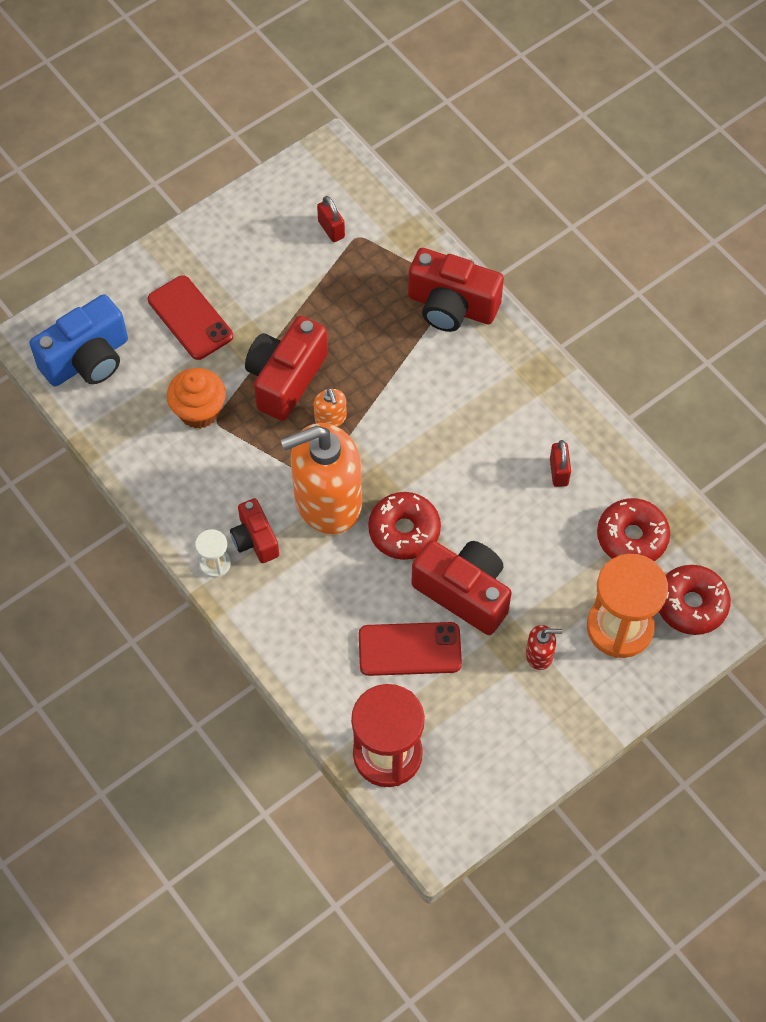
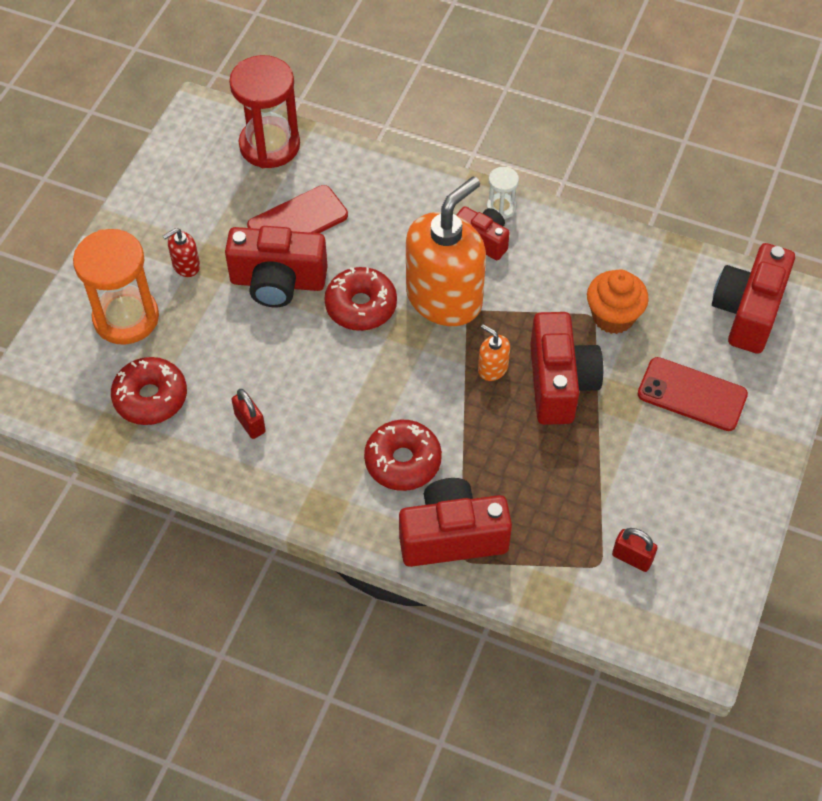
camera: 150 degrees right, 5 degrees down
(87, 359) = (747, 312): blue camera -> red camera
(691, 604) = (69, 366): red donut -> red donut (403, 461)

